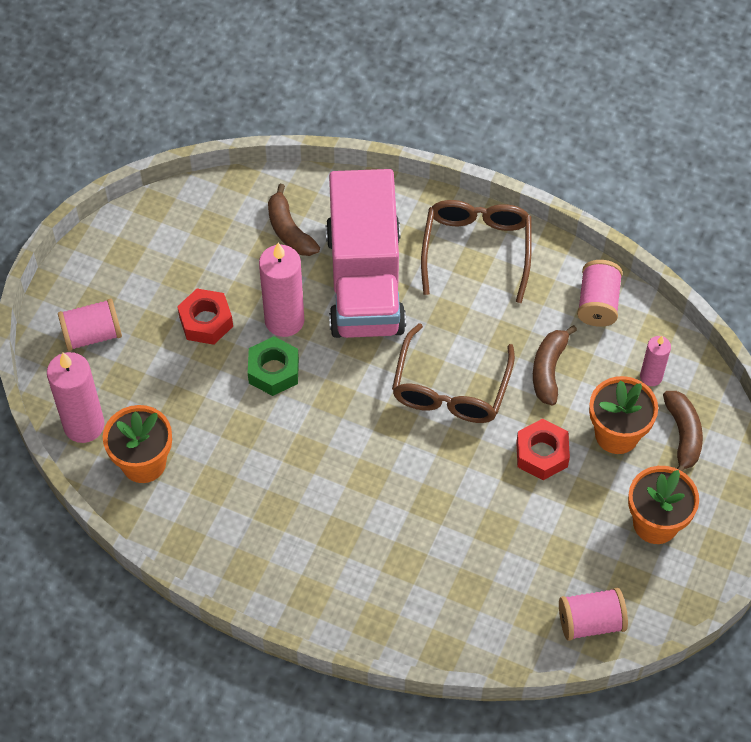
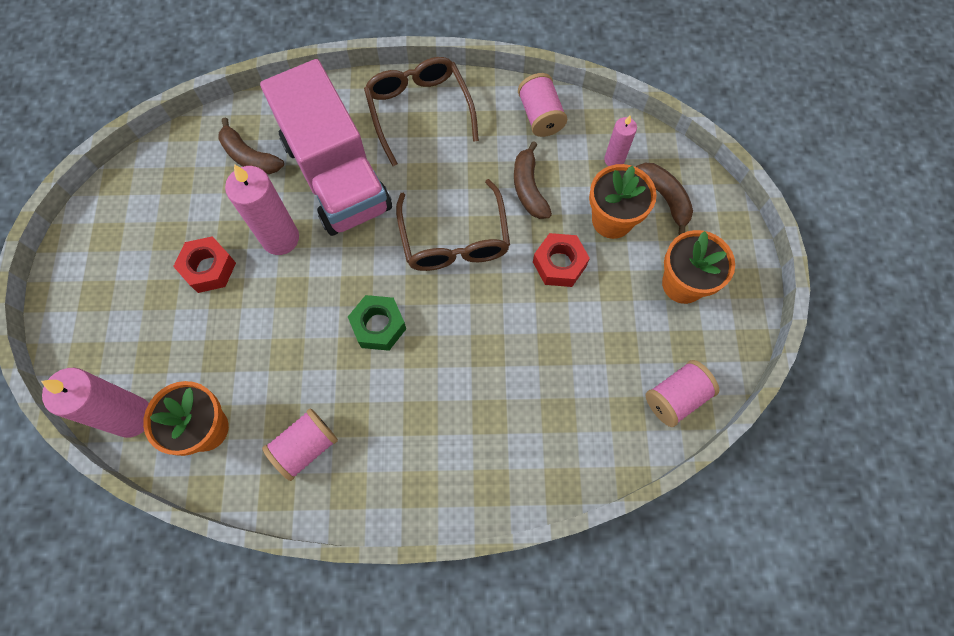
camera: 25 degrees left, 10 degrees up
(92, 334) = (105, 325): pink spool -> pink spool (305, 447)
(273, 371) = (291, 288): green nut -> green nut (378, 326)

